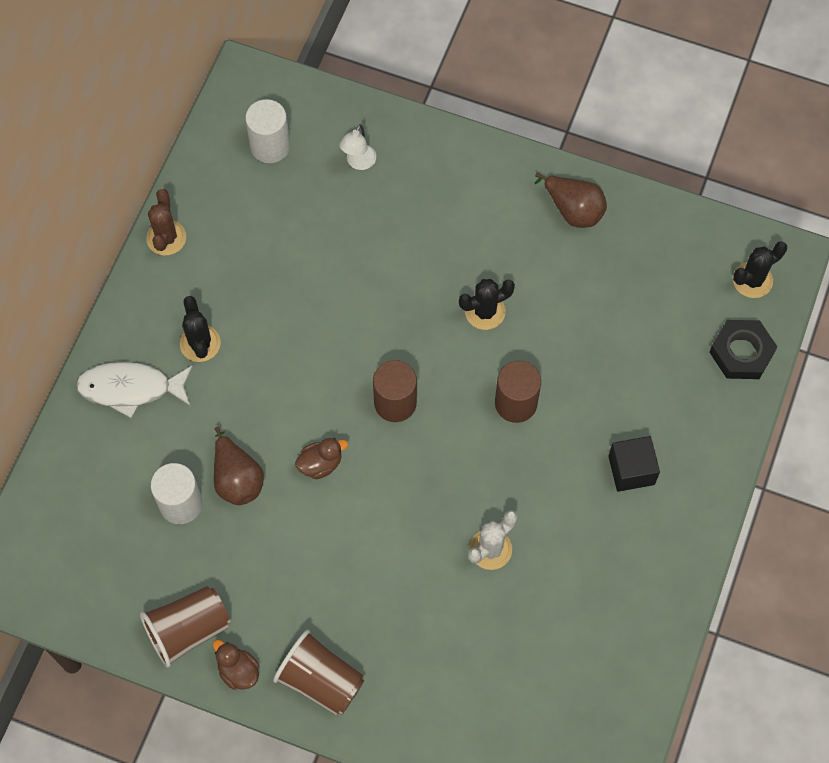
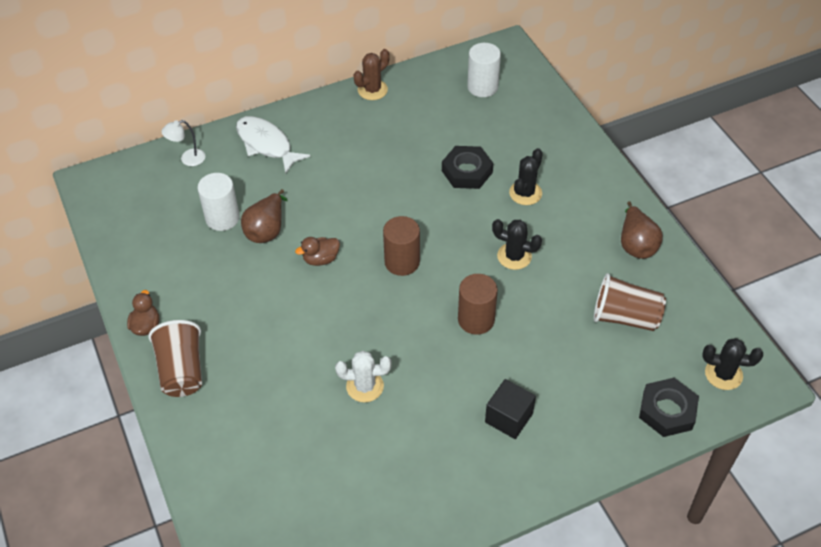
camera: 45 degrees right, 15 degrees down
(188, 630) = (147, 282): brown cup -> brown cup (625, 317)
(200, 343) = (329, 150): black cactus -> black cactus (525, 193)
(320, 464) = (321, 259): brown duck -> brown duck turned 135 degrees clockwise
(354, 257) = (467, 171): none -> black nut
(358, 162) = (525, 128): white lamp -> white lamp (187, 159)

